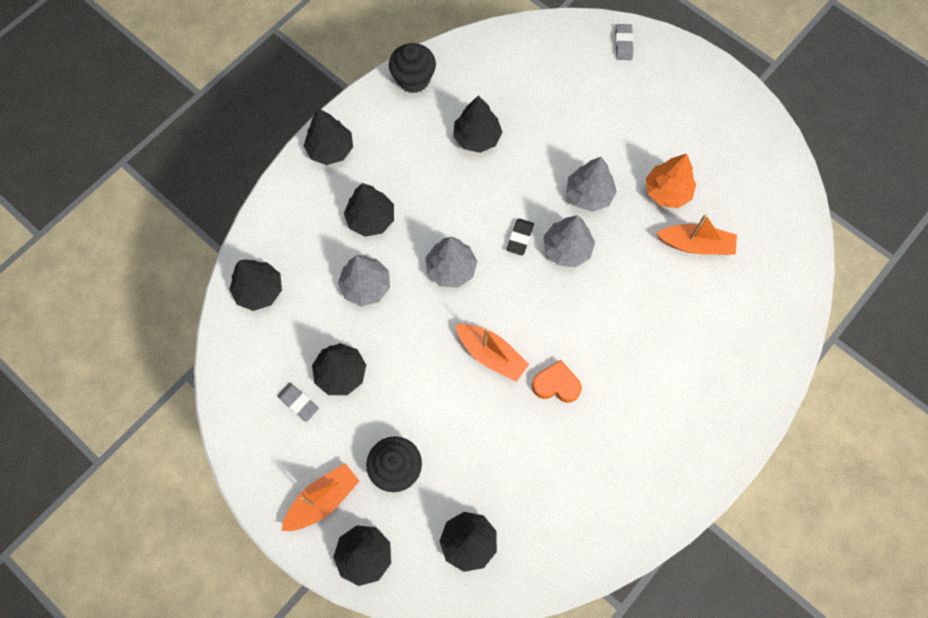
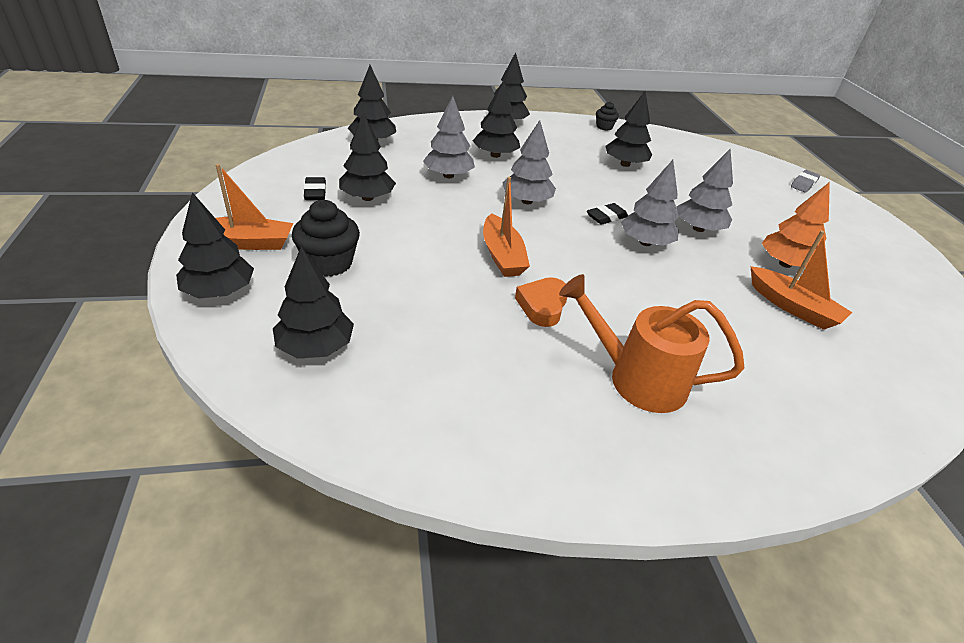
camera: 35 degrees right, 30 degrees down
(298, 403) = (315, 192): grey eraser -> black eraser
(413, 79) = (604, 127): black cupcake -> black cupcake, size x0.56
(556, 384) = (542, 305): orange heart -> orange heart turned 120 degrees counterclockwise
(651, 402) = (636, 378): none -> orange watering can

